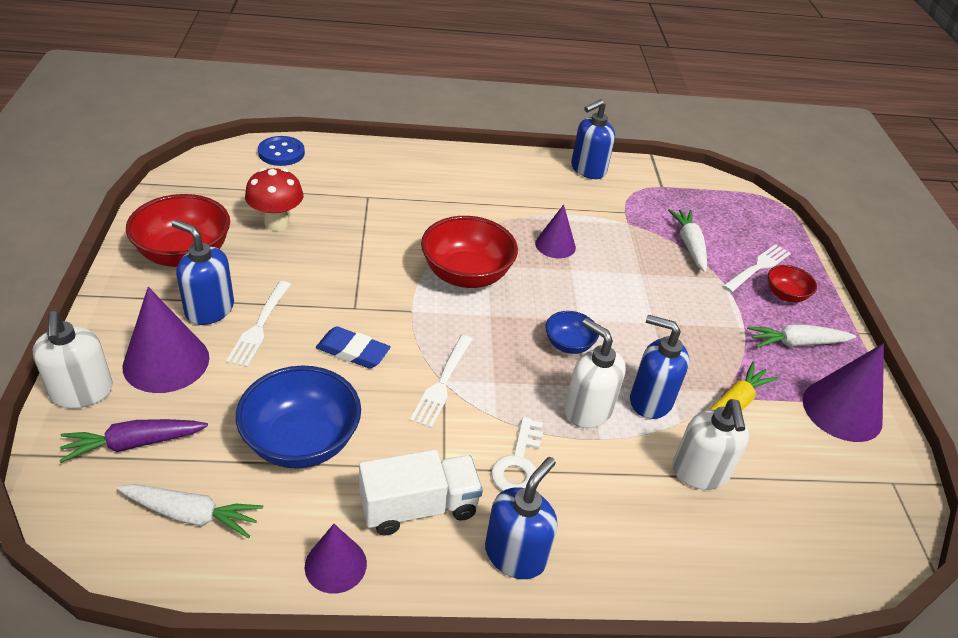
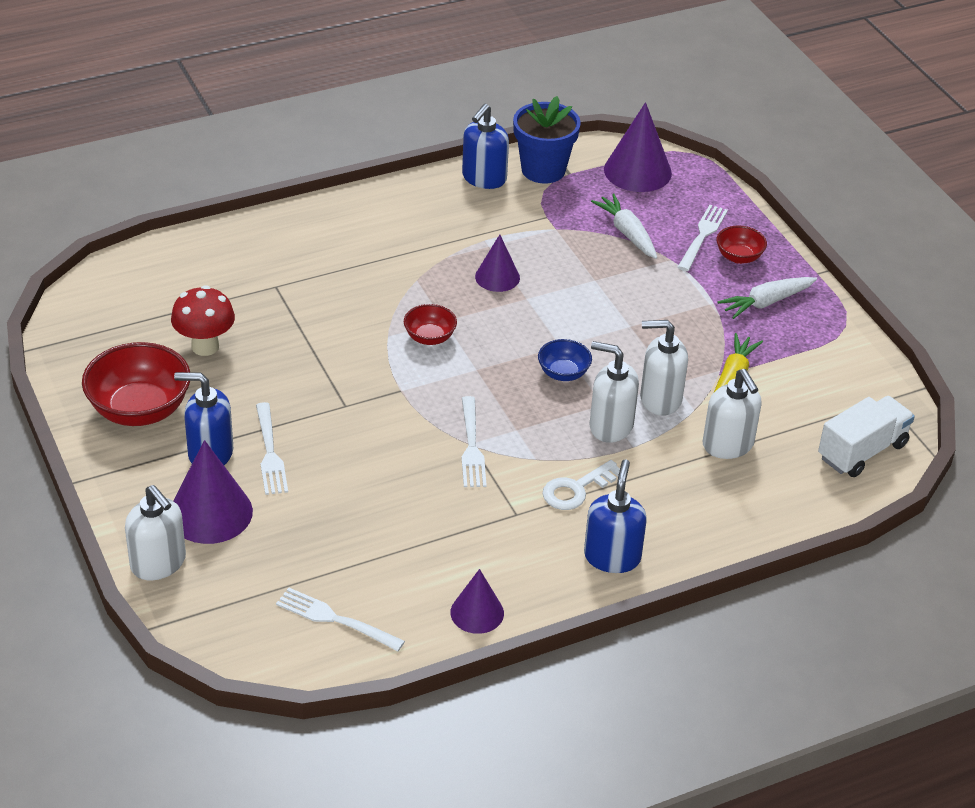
camera: 20 degrees left, 0 degrees up
(134, 444) = (242, 586): purple carrot -> none
(191, 515) = (335, 619): white carrot -> white fork
(281, 153) = (146, 265): blue button -> none
(301, 441) = (383, 535): blue bowl -> none
(353, 351) = (373, 446): blue eraser -> none
(419, 507) = (515, 550): white truck -> white truck (862, 451)
(466, 275) = (429, 337): red bowl -> red bowl, size x0.53
(518, 463) = (576, 489): white key -> white key turned 60 degrees clockwise
(641, 177) = (543, 170): none -> blue flower pot
(650, 400) = (660, 399): blue soap dispenser -> white soap dispenser
(842, 410) = (826, 352): purple cone -> purple cone (637, 171)

